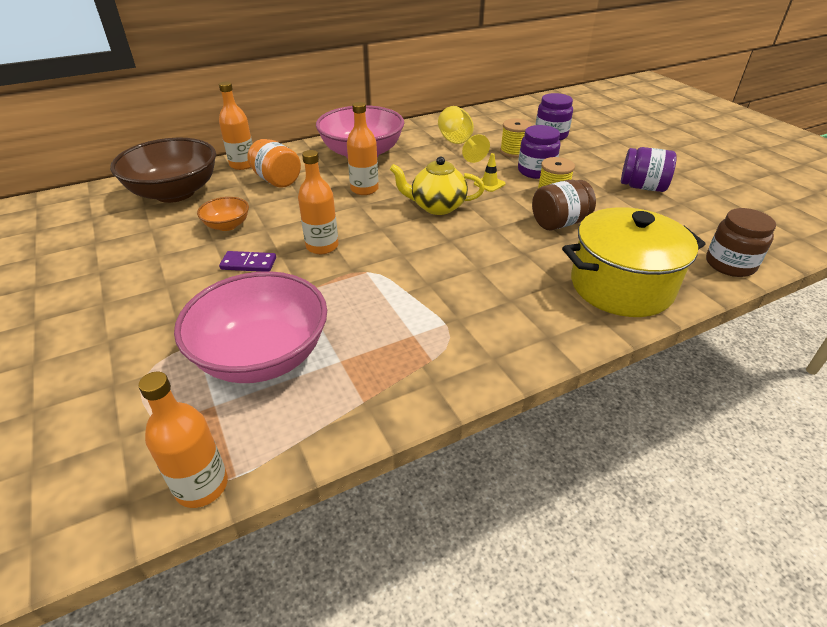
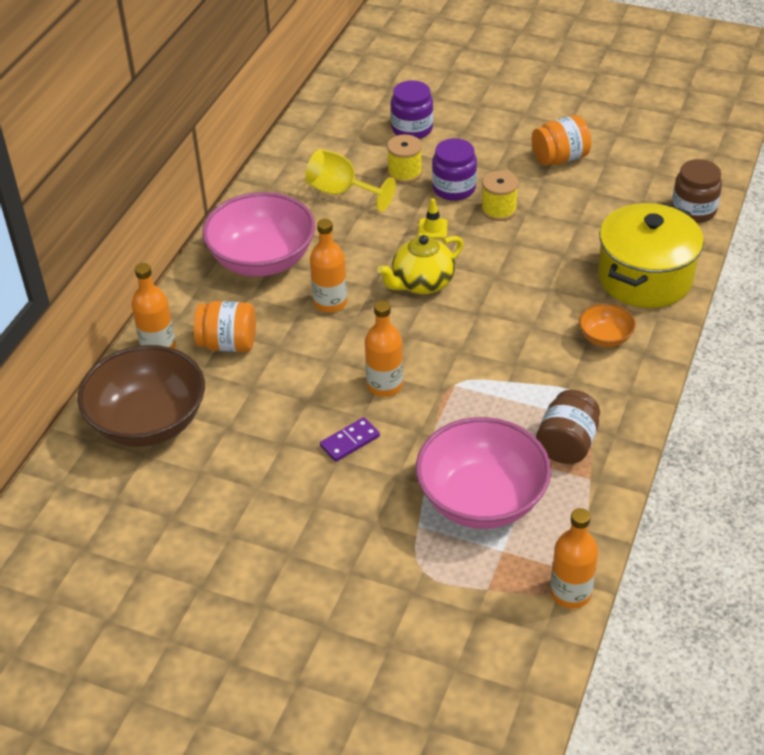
camera: 40 degrees left, 5 degrees up
(227, 225) = (266, 420): orange bowl -> orange bowl (605, 337)
(559, 223) = (539, 241): brown jar -> brown jar (566, 444)
(642, 187) = (560, 158): purple jar -> orange jar

